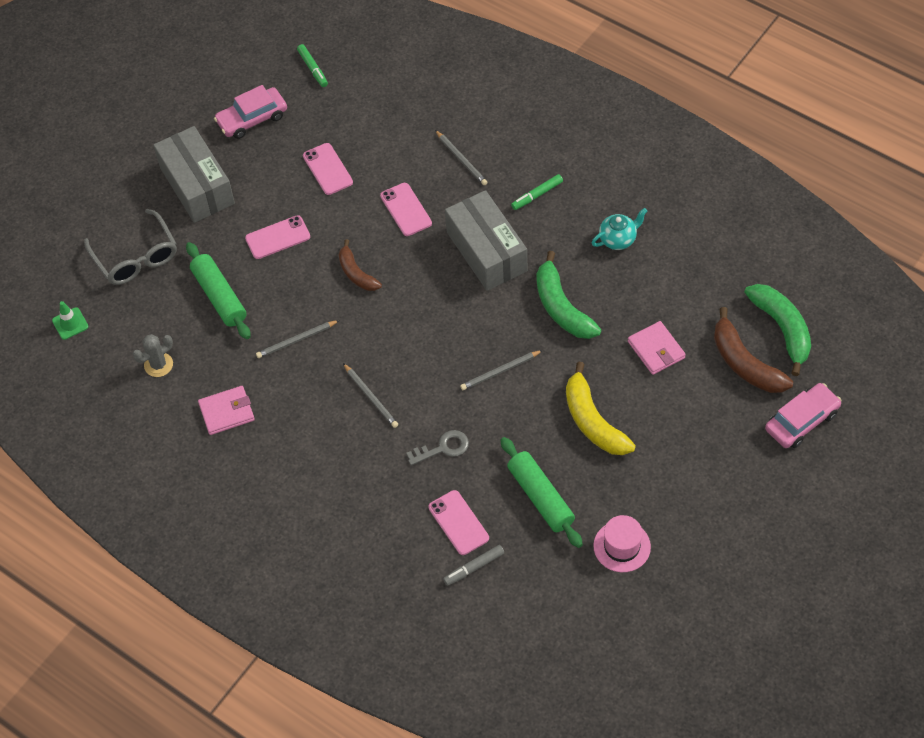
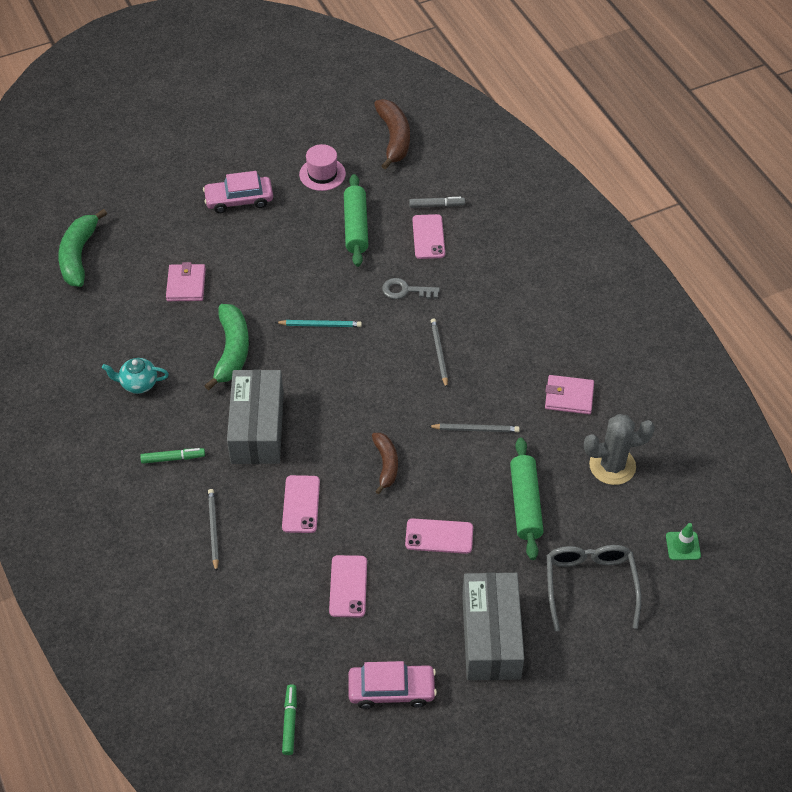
camera: 155 degrees left, 5 degrees down
(158, 365) = (612, 466): grey cactus -> grey cactus, size x1.56
(500, 371) = (320, 325): grey pencil -> turquoise pencil
(593, 421) = (277, 258): yellow banana -> none
(745, 363) = (130, 245): brown banana -> brown banana (394, 138)
(801, 421) = (128, 192): pink car -> pink car (239, 200)

